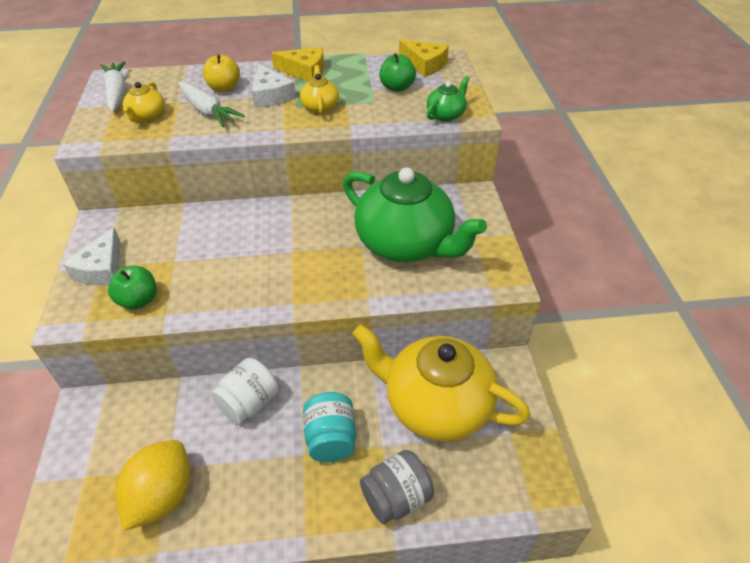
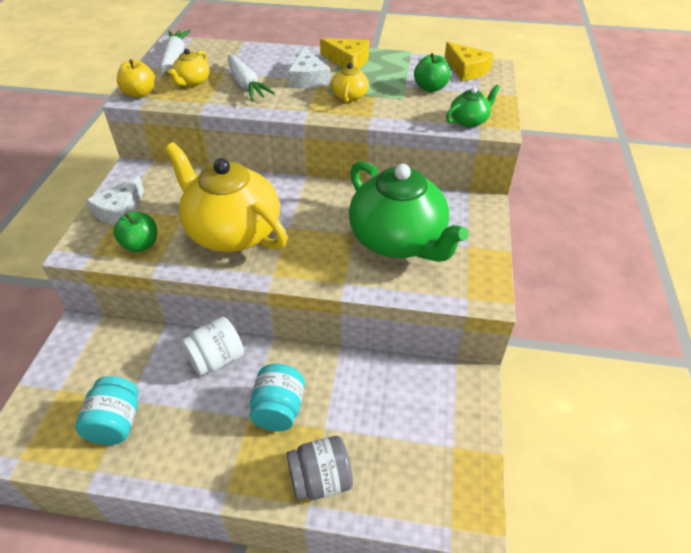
camera: 15 degrees right, 0 degrees up
(162, 496) = (116, 423): yellow lemon -> turquoise jar
(224, 88) = (268, 66): yellow apple -> yellow apple (140, 93)
(435, 405) = (387, 401): yellow teapot -> yellow teapot (232, 231)

